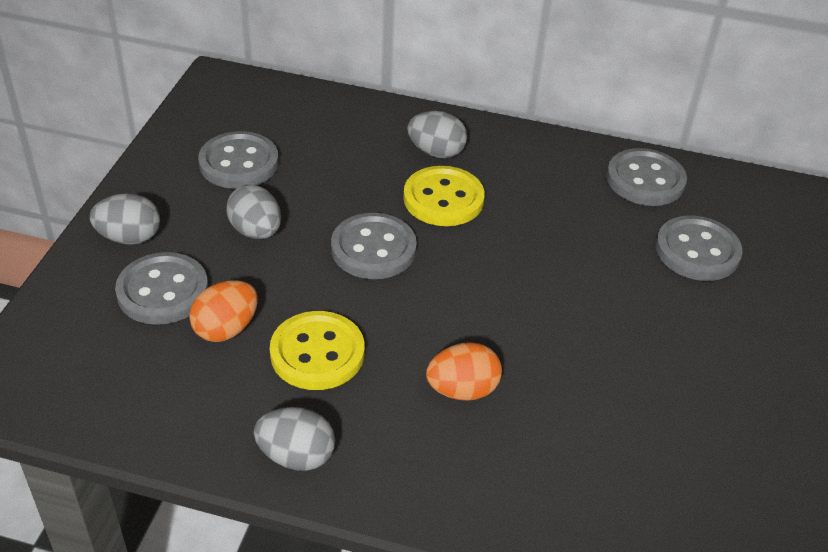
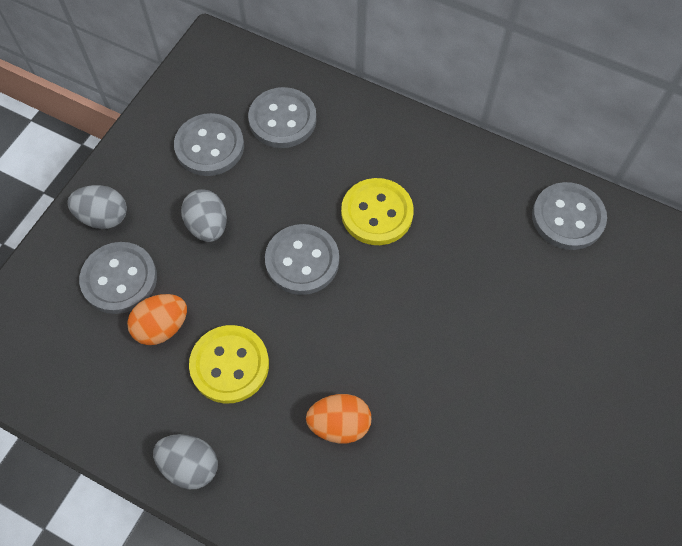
camera: 15 degrees right, 20 degrees up
(436, 152) = (384, 157): grey egg -> none
(697, 251) = (590, 308): grey button -> grey button (282, 119)

